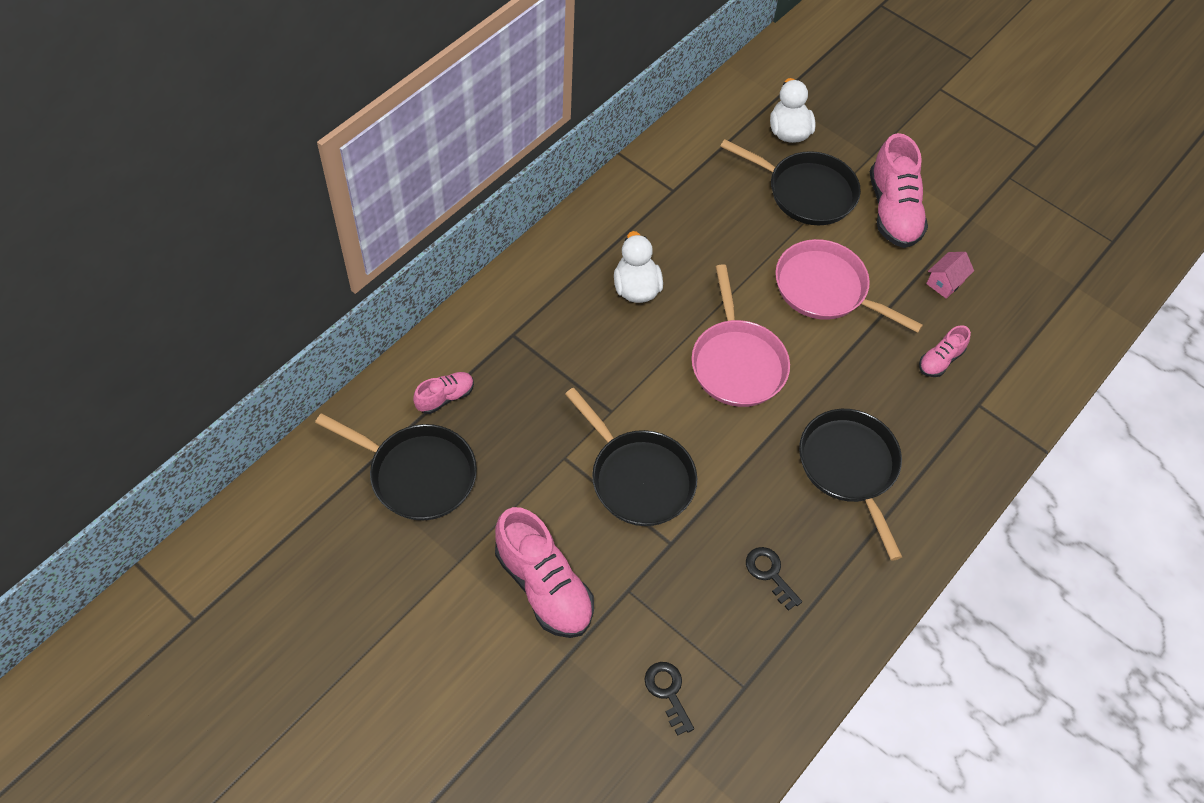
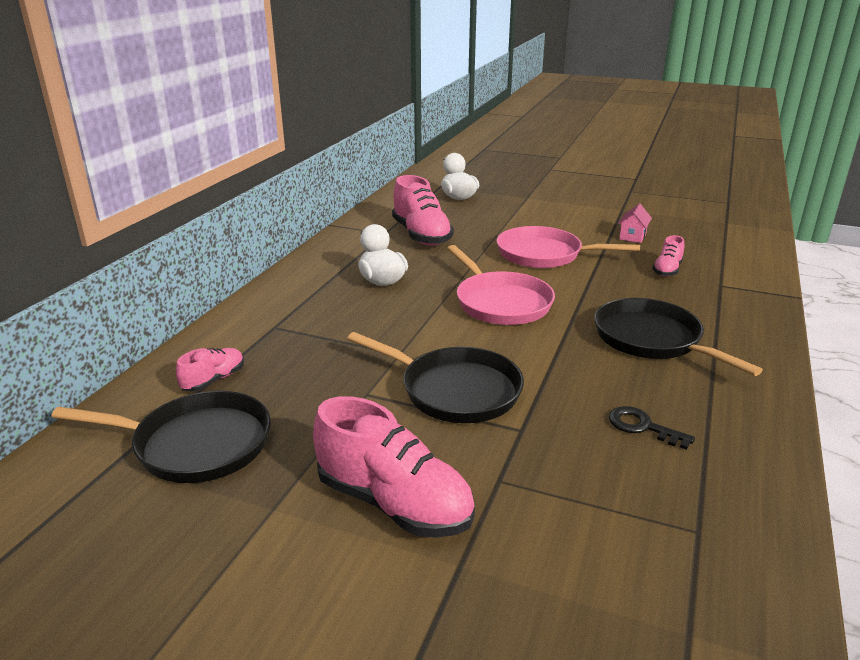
camera: 15 degrees left, 30 degrees down
(668, 692) = (612, 565): black key -> none
(806, 192) = (491, 217): black pan -> none
(893, 211) = (563, 215): pink shoe -> pink shoe (421, 235)

